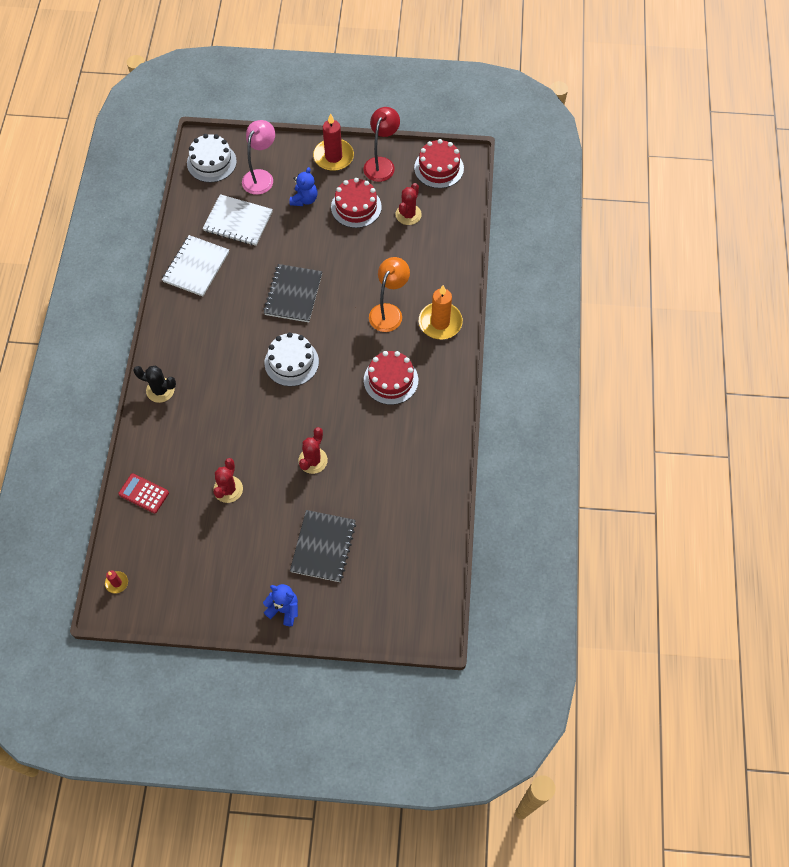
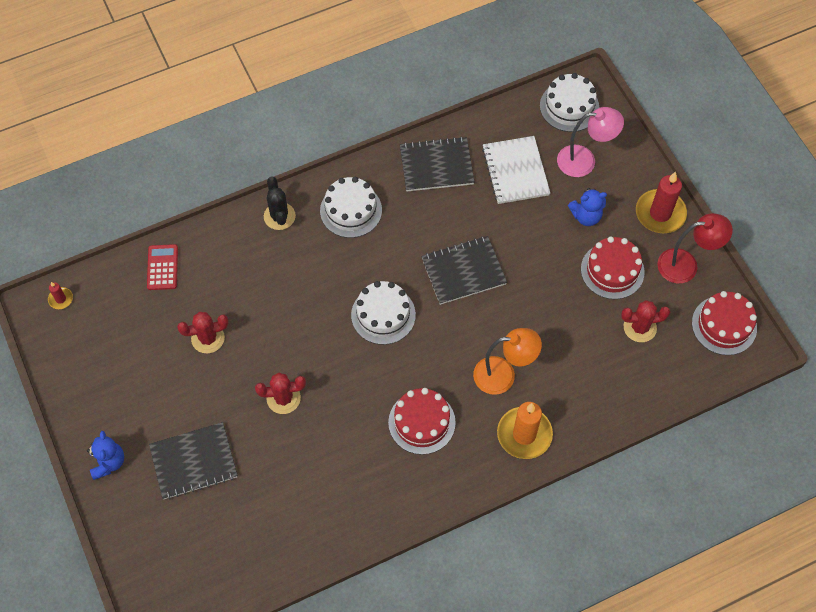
camera: 60 degrees right, 0 degrees up
(191, 340) = (351, 210): none -> white cake
(196, 267) = (436, 166): white notebook -> black notebook

